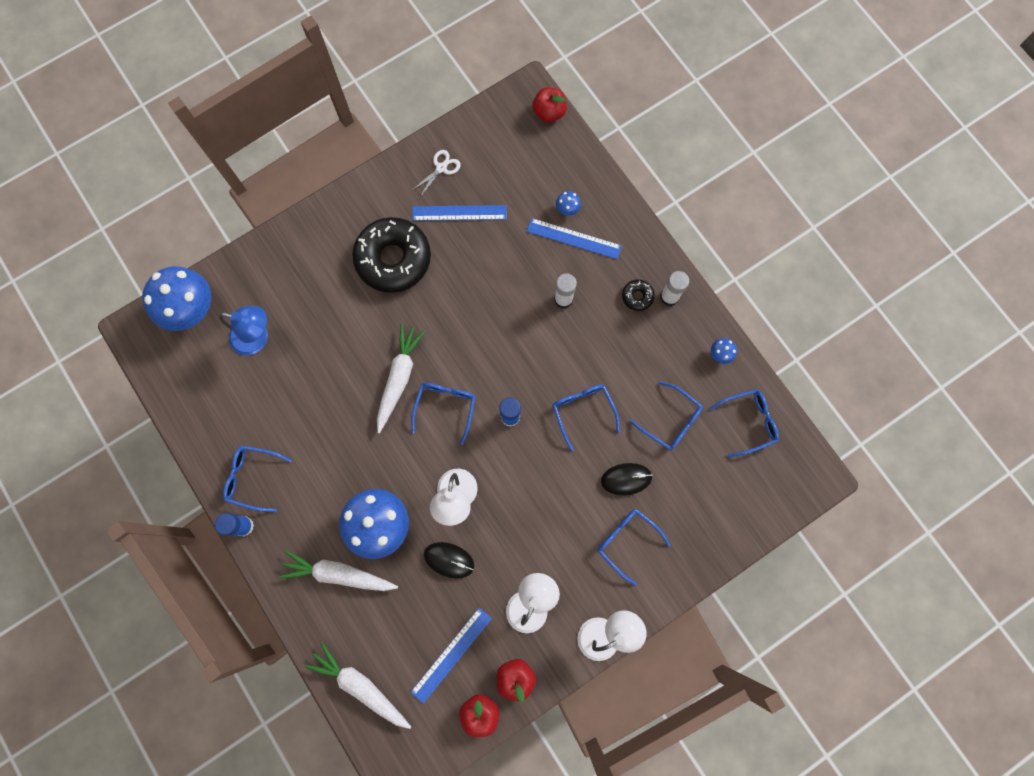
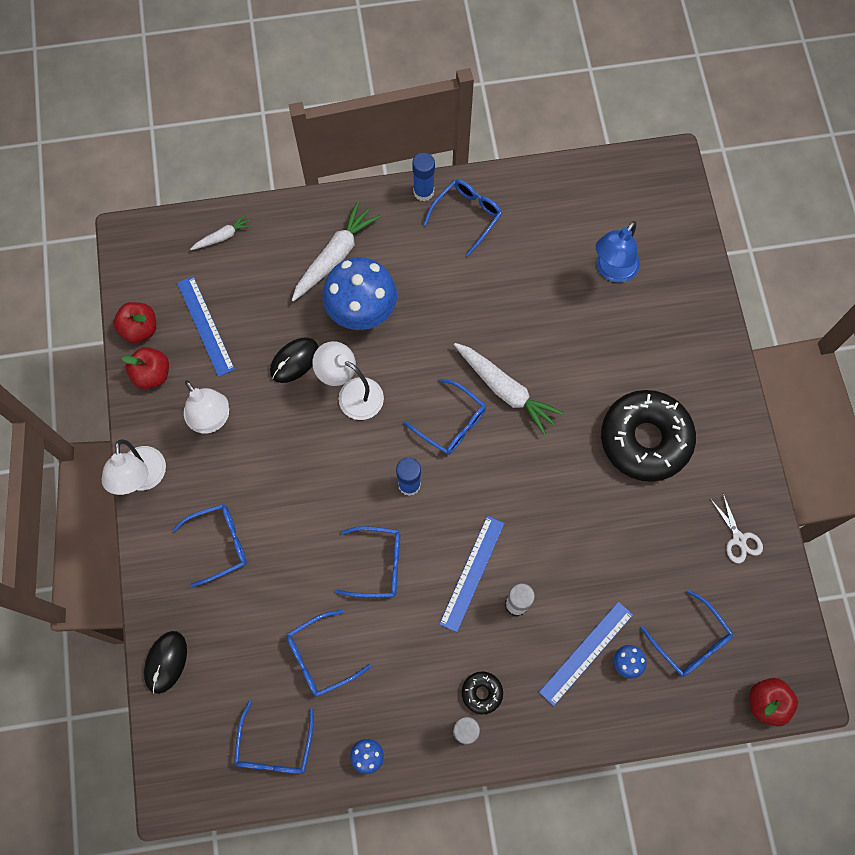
camera: 115 degrees right, 5 degrees down
(192, 310) = (670, 221): blue mushroom -> none
(360, 686) = (223, 236): white carrot -> white carrot, size x0.53
(459, 213) = (673, 535): blue ruler -> blue ruler (472, 573)
(531, 174) = (690, 641): none -> blue glasses
(626, 479) = (283, 575): black mouse -> black mouse (166, 662)

